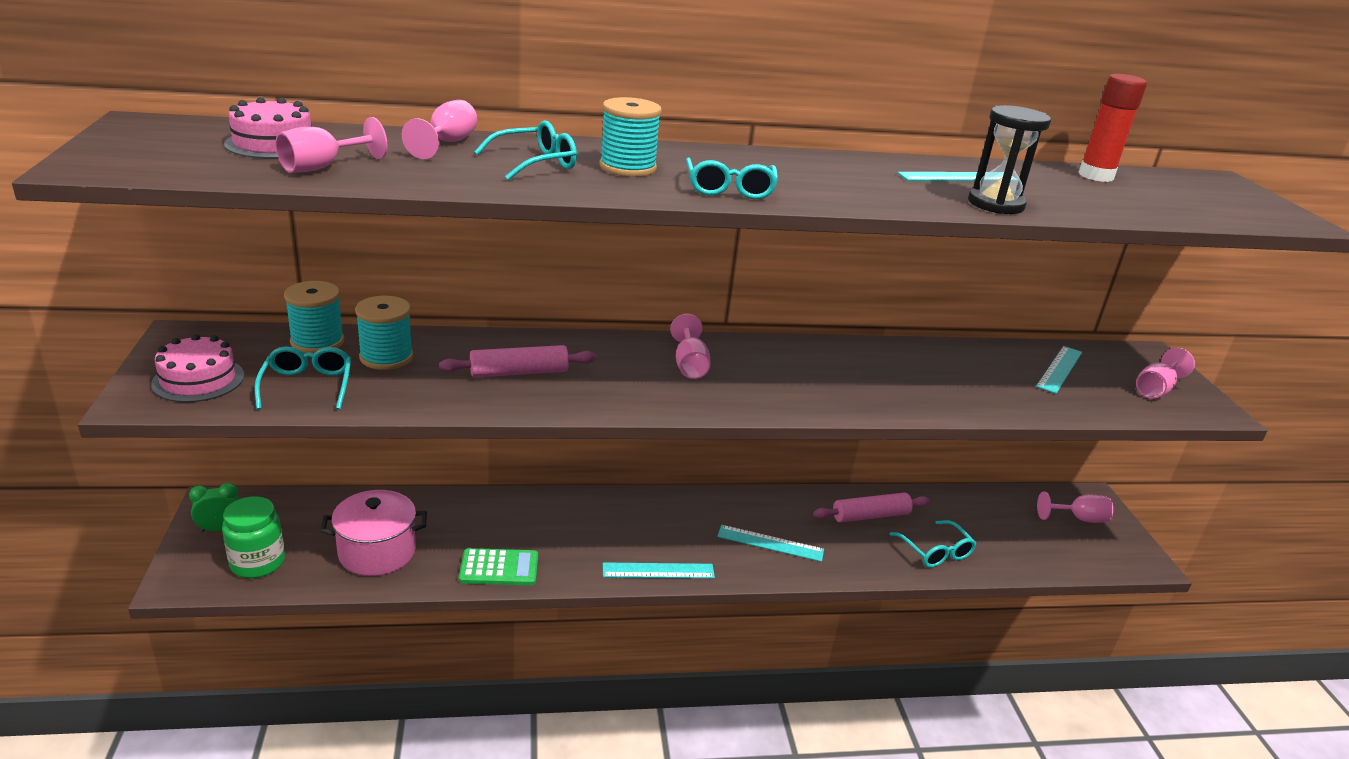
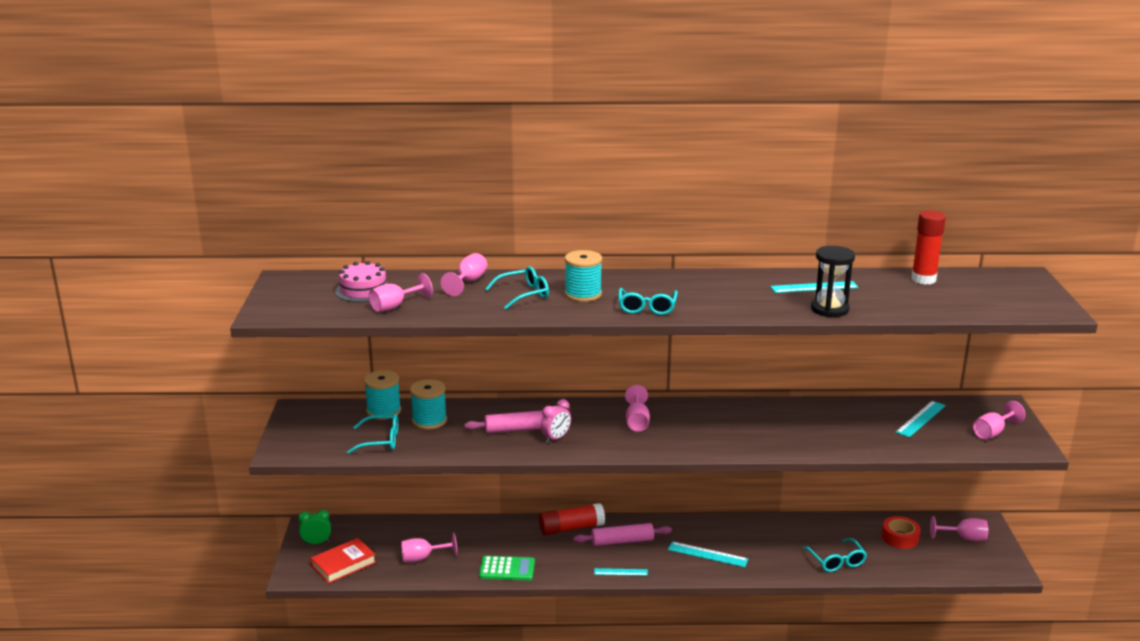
camera: 10 degrees right, 5 degrees down
(198, 379) = (313, 438): pink cake -> none
(257, 563) = (343, 564): green jar -> red book
(307, 385) = (381, 440): turquoise glasses -> turquoise glasses turned 90 degrees clockwise
(377, 552) = (422, 558): pink pot -> pink goblet
(576, 386) = (556, 438): none -> pink clock
(586, 506) = (571, 528): none -> red glue stick
(658, 570) = (621, 572): turquoise ruler -> turquoise ruler, size x0.66
(870, 516) = (791, 535): pink rolling pin -> pink rolling pin (622, 541)
(1003, 518) = (900, 537): none -> red tape

